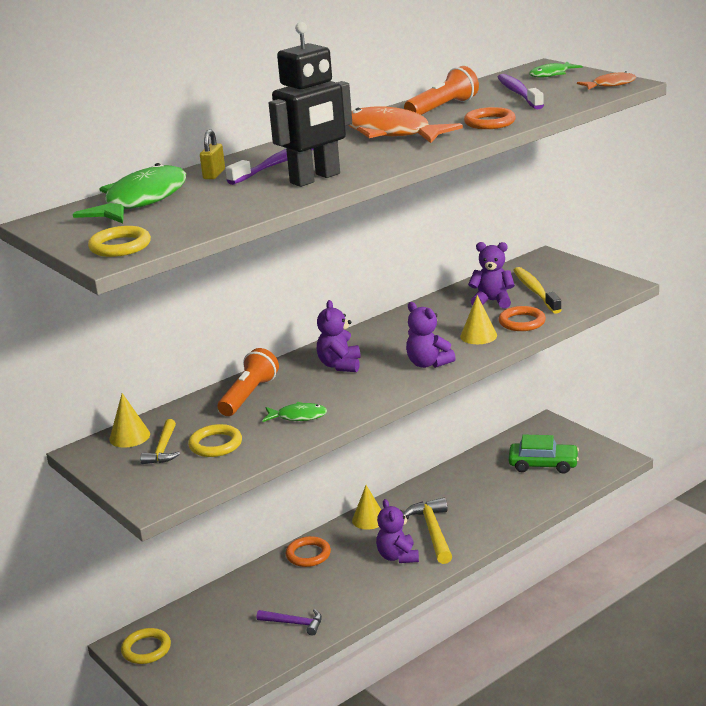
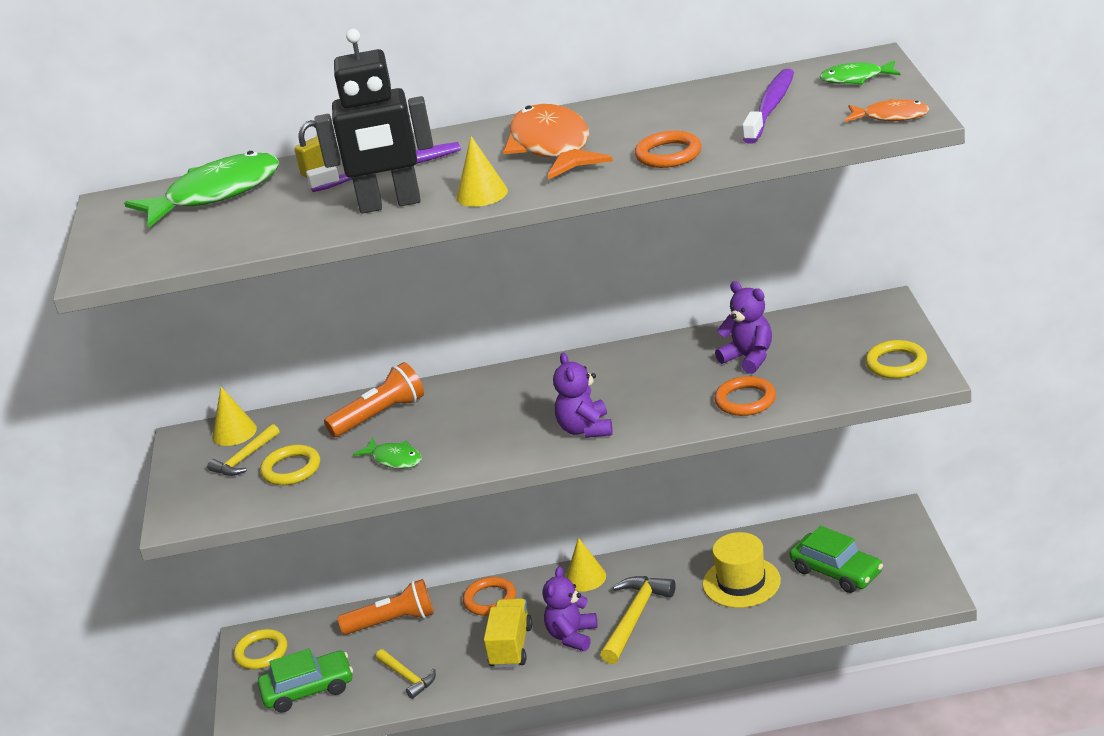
camera: 35 degrees right, 5 degrees up
(120, 246) = (122, 258): yellow ring -> yellow ring (896, 363)
(217, 659) = (308, 689): none -> green car
(294, 623) = (407, 677): purple hammer -> yellow hammer
(340, 365) = (500, 403): purple teddy bear -> none
(357, 578) = (511, 647): none -> yellow truck
(442, 108) = (658, 114): orange flashlight -> orange flashlight (393, 621)
(478, 336) = (678, 406): yellow cone -> yellow cone (482, 194)
(486, 489) = (741, 582): none -> yellow hat
(535, 291) = (812, 357): yellow toothbrush -> none

